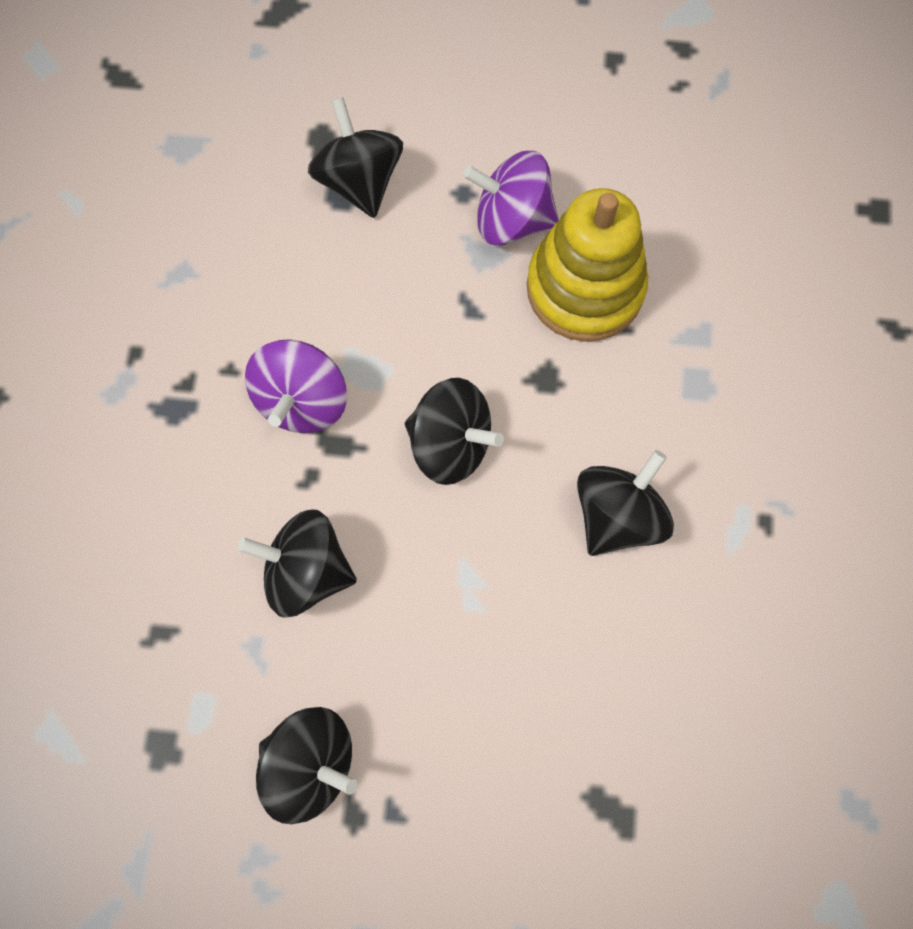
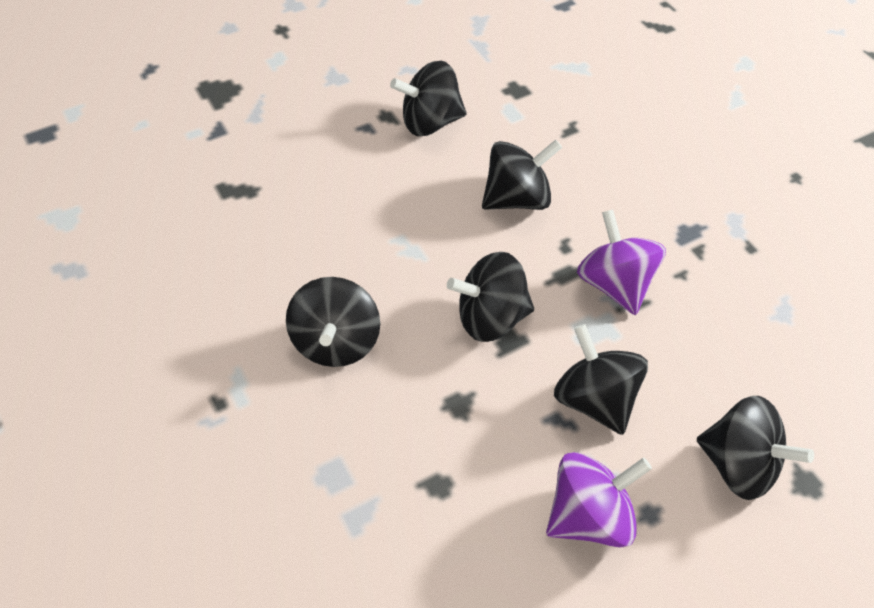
camera: 145 degrees right, 20 degrees down
(424, 304) = (595, 400): none -> black spinning top
(585, 288) = (482, 496): yellow stacking toy -> none

